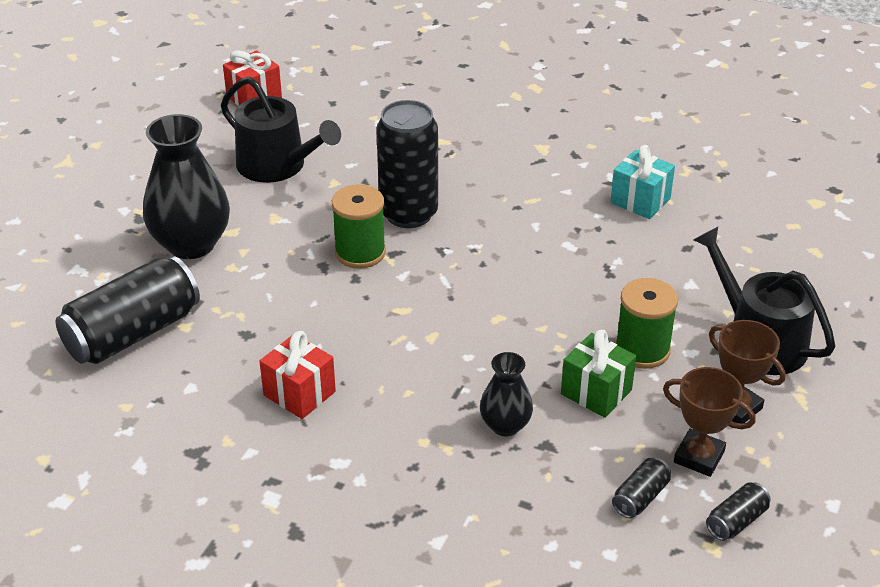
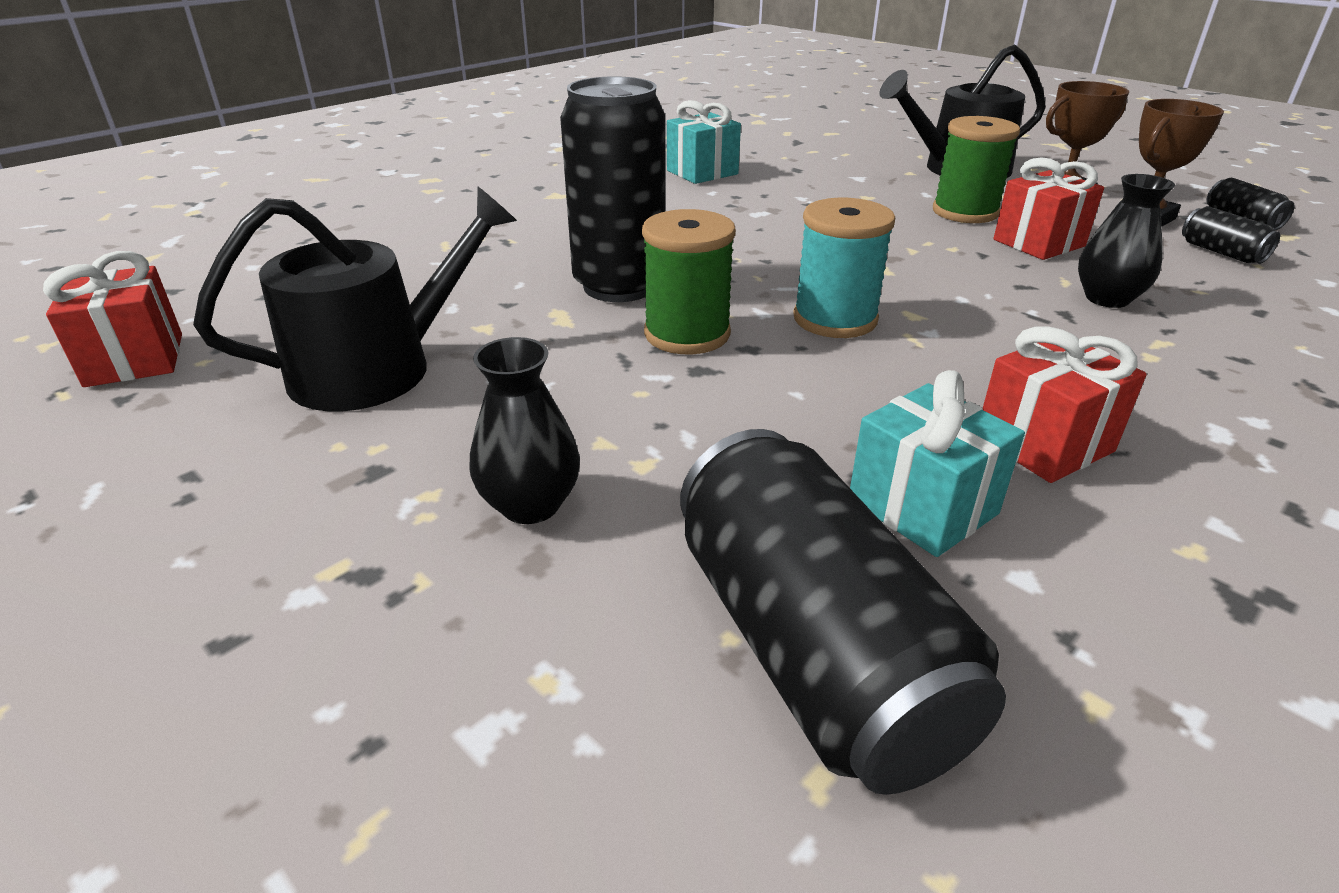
camera: 70 degrees left, 5 degrees down
(191, 244) = (530, 504): black vase -> black vase, size x0.54
(229, 355) = (922, 507): none -> turquoise gift
(408, 305) = (835, 319): none -> turquoise spool
(596, 392) = (1039, 243): green gift -> red gift

